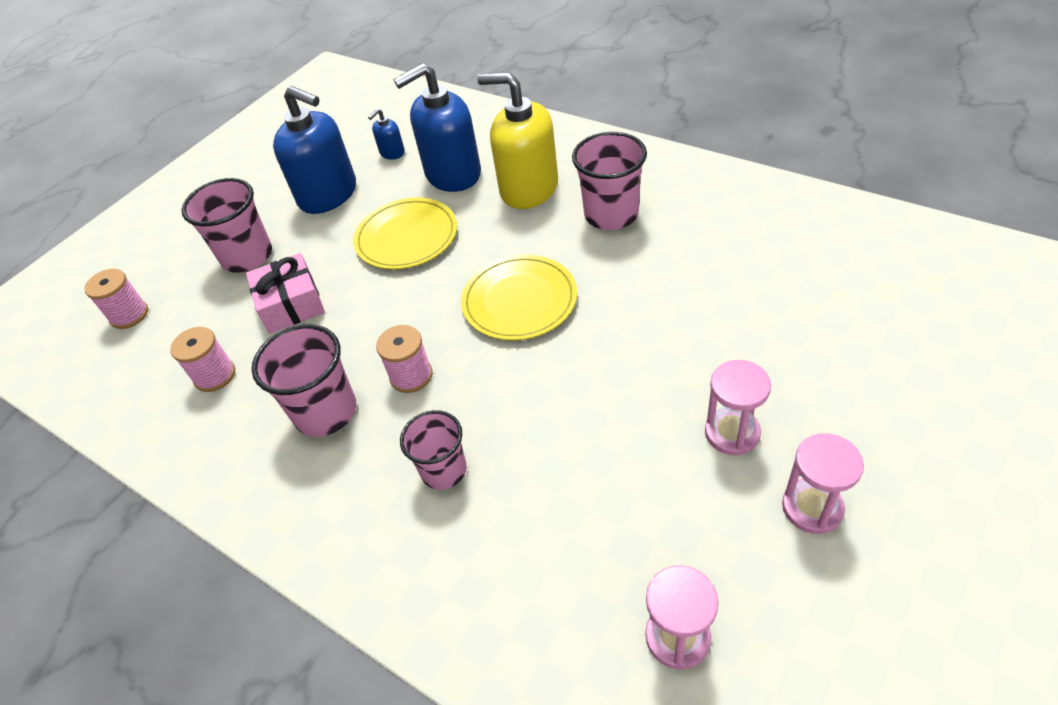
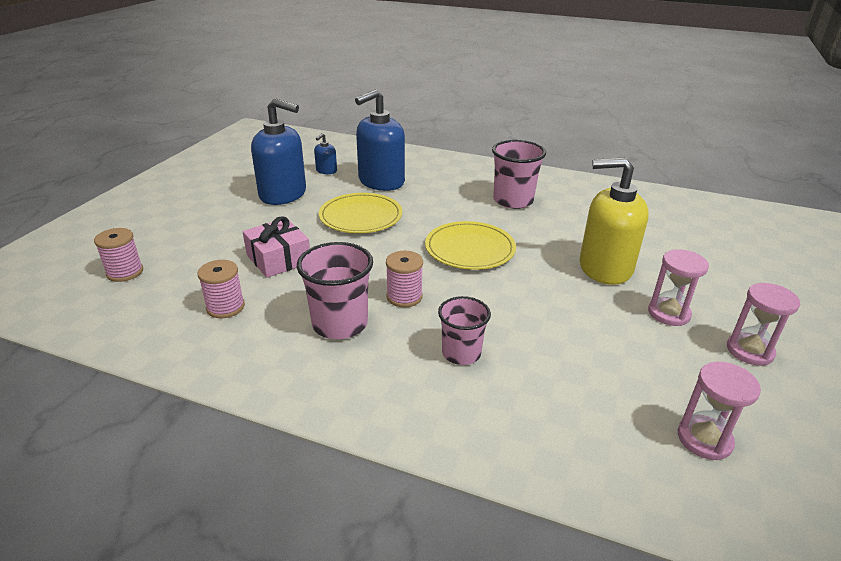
camera: 20 degrees left, 15 degrees down
(247, 256) = (226, 231): pink cup -> none
(528, 188) = (444, 188): yellow soap dispenser -> yellow soap dispenser (605, 268)

